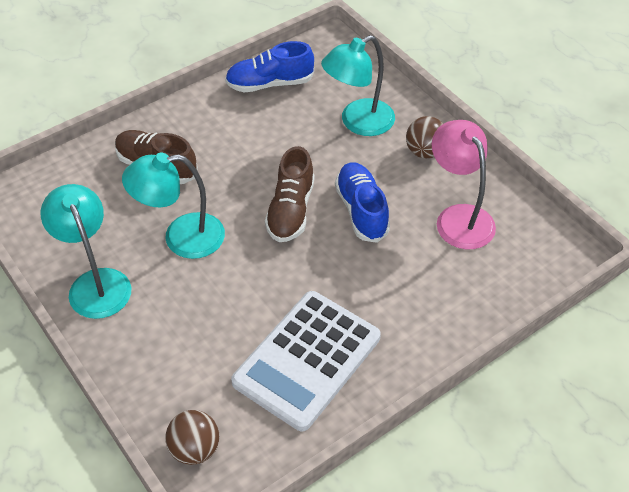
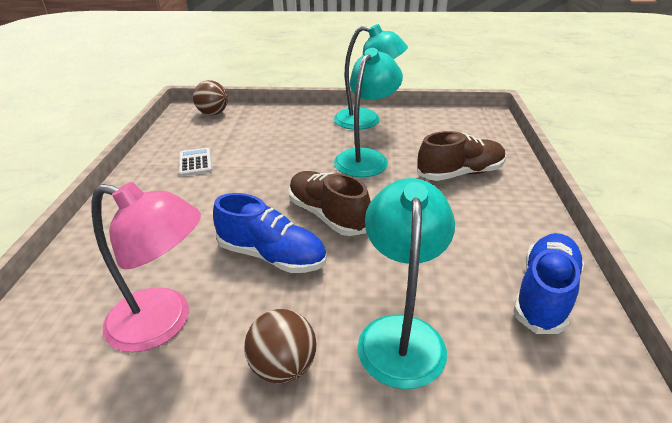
camera: 130 degrees right, 15 degrees down
(307, 360) = (195, 162): white calculator -> white calculator, size x0.41

